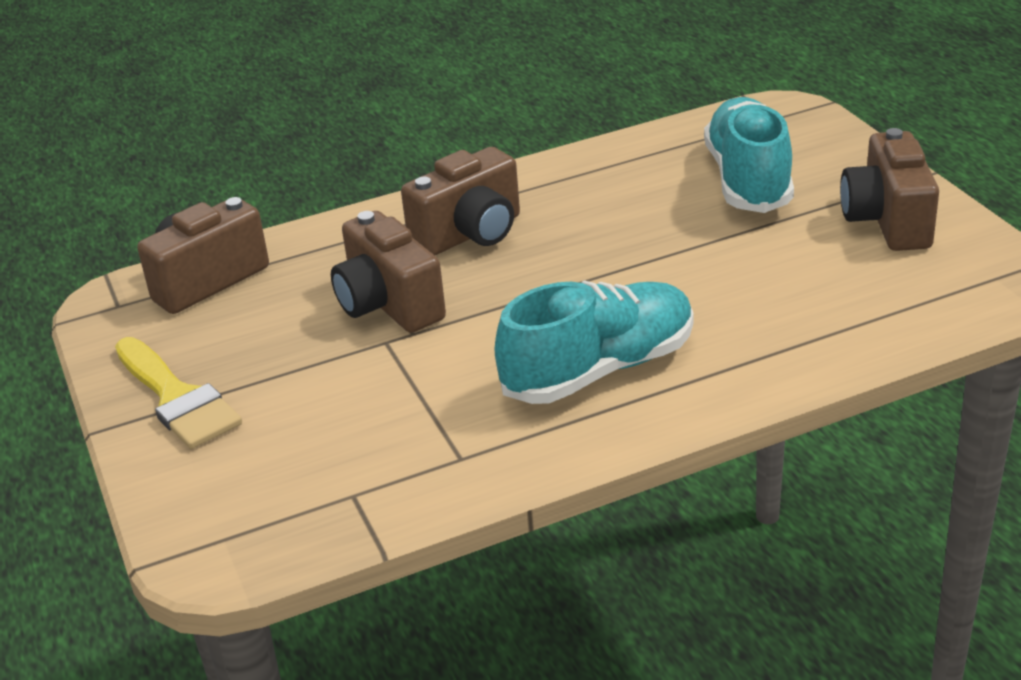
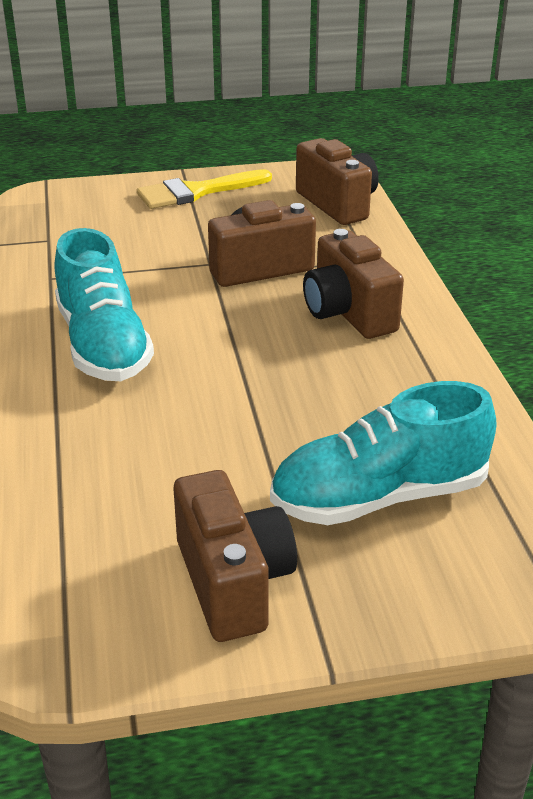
camera: 100 degrees right, 0 degrees up
(748, 179) = (378, 497): turquoise shoe -> turquoise shoe turned 150 degrees clockwise
(887, 221) = (233, 582): brown camera -> brown camera turned 60 degrees clockwise

